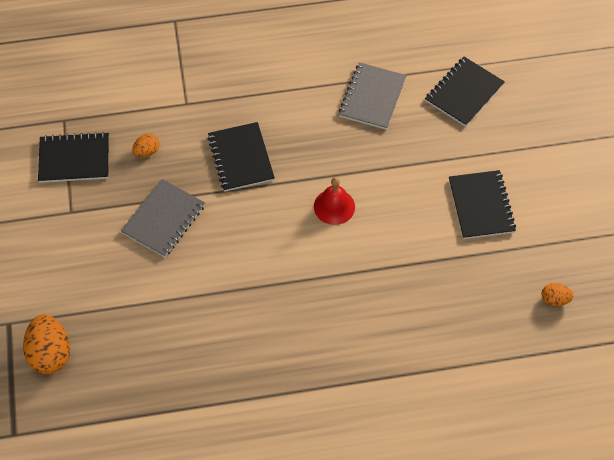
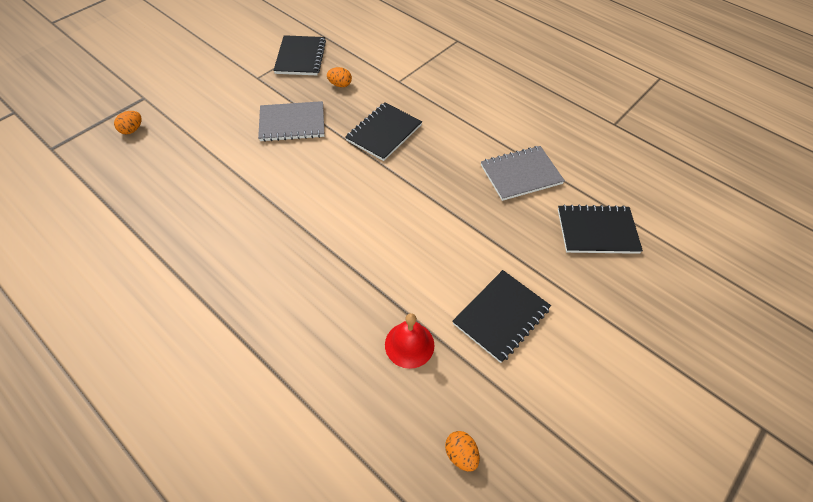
camera: 50 degrees right, 5 degrees down
(50, 353) = (132, 130): orange egg -> orange egg, size x0.53
(74, 159) = (300, 57): black notebook -> black notebook turned 45 degrees clockwise
(334, 206) = (396, 211): red bell -> red bell (409, 344)

